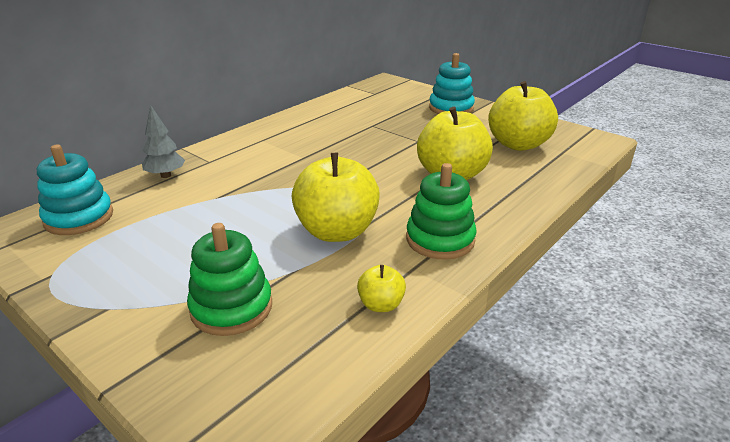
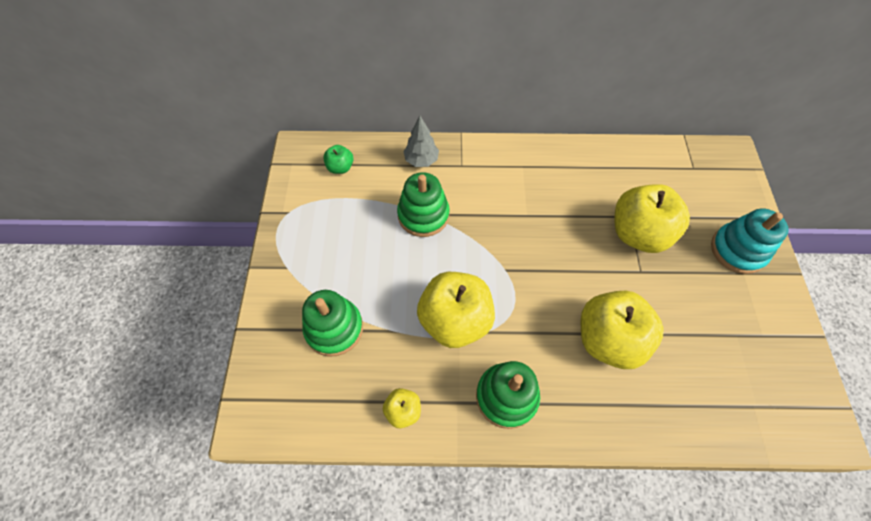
camera: 50 degrees right, 30 degrees up
(79, 218) = (340, 167): turquoise stacking toy -> green apple
(215, 199) = (423, 215): none -> green stacking toy
(518, 144) = (726, 357): yellow apple -> yellow apple (638, 233)

